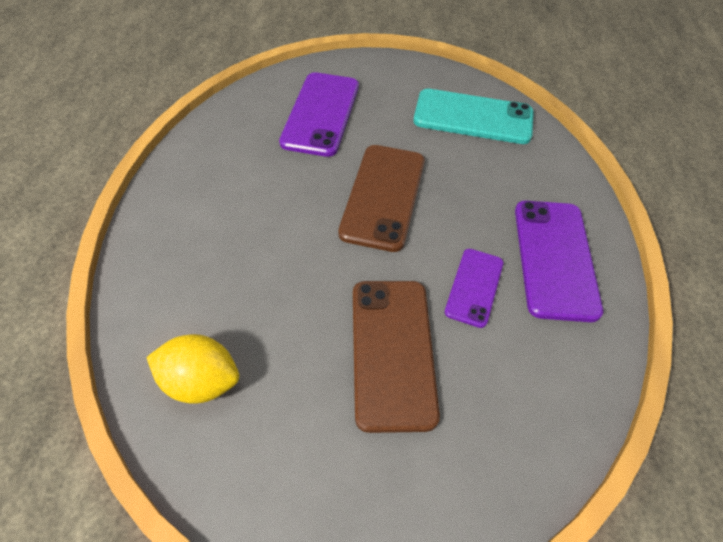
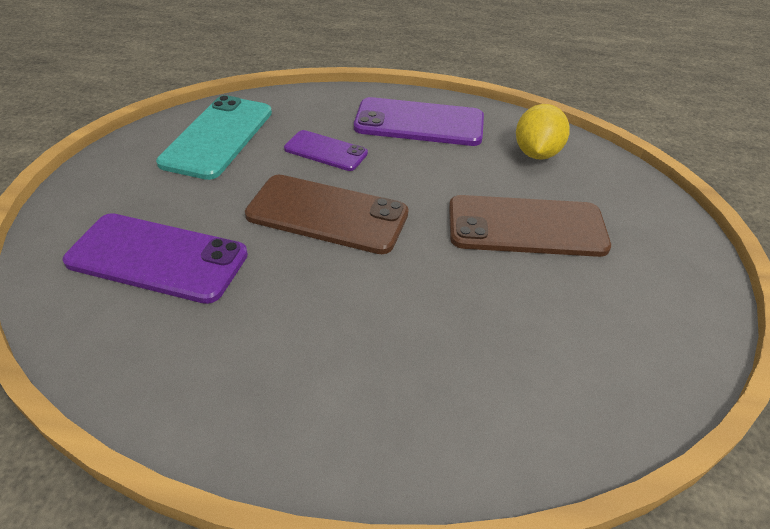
camera: 85 degrees left, 10 degrees down
(200, 381) = (588, 376): yellow lemon -> yellow lemon (536, 153)
(474, 287) = (451, 170): purple phone -> purple phone (325, 151)

